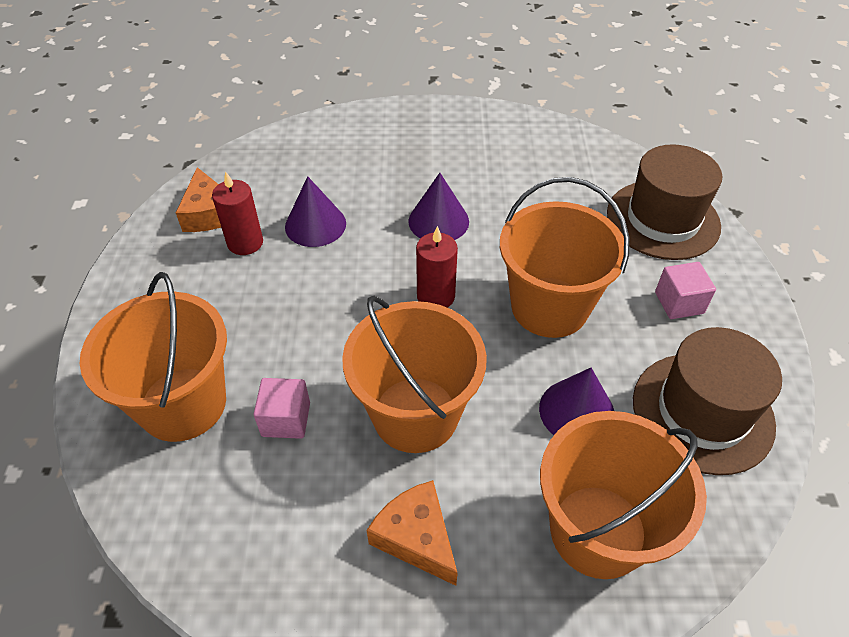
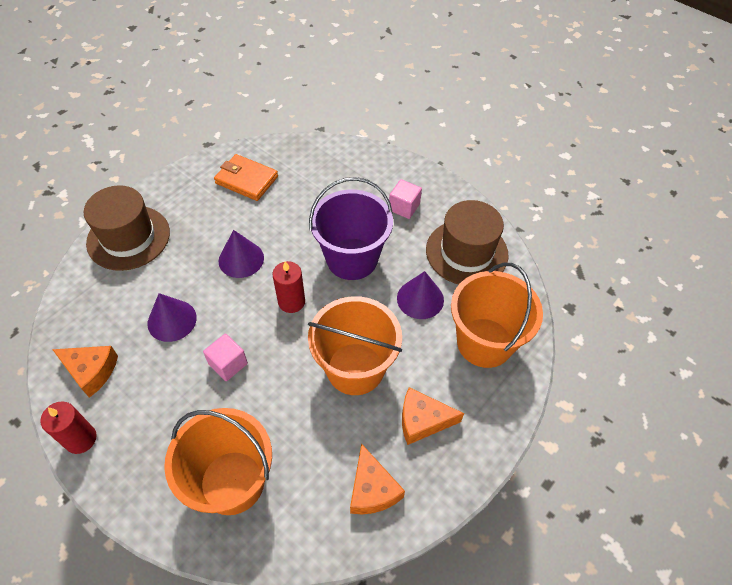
camera: 50 degrees left, 5 degrees up
(245, 243) = (142, 368): red candle -> red candle (81, 439)
(279, 547) = (372, 489): none -> orange cheese
(286, 419) = (297, 433): pink cube -> pink cube (228, 364)
(533, 156) = (246, 180): none -> orange wallet
(549, 307) = (352, 259): orange bucket -> purple bucket
(663, 219) = (351, 168): brown hat -> brown hat (128, 237)

